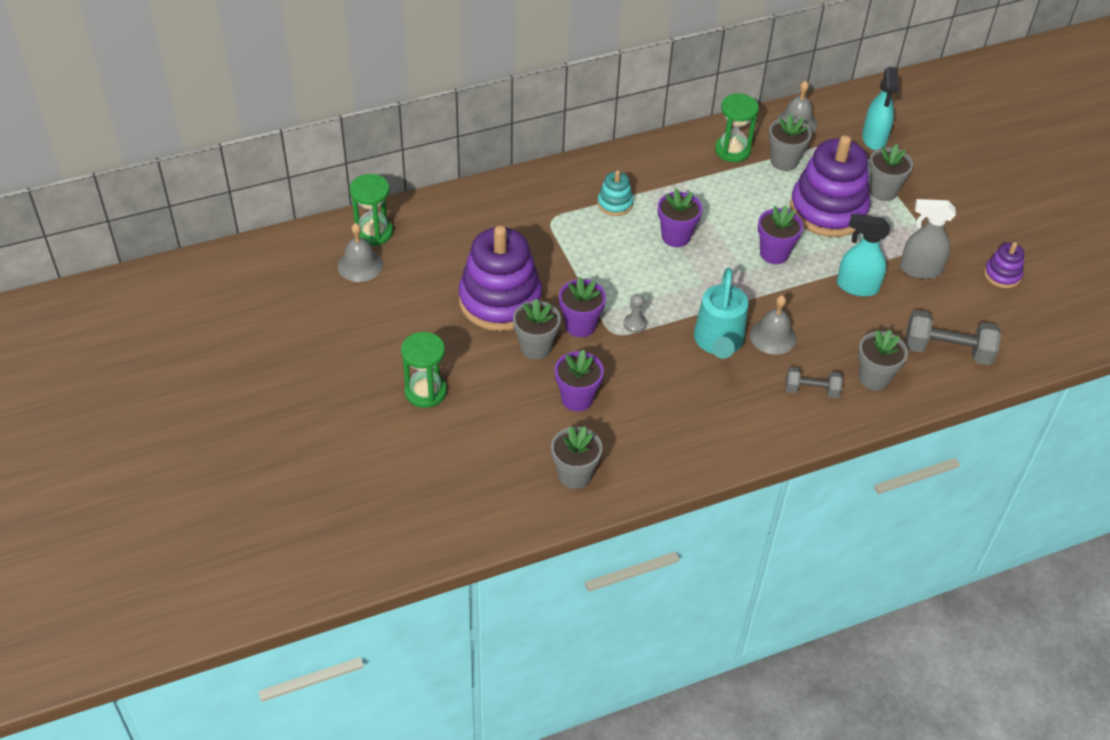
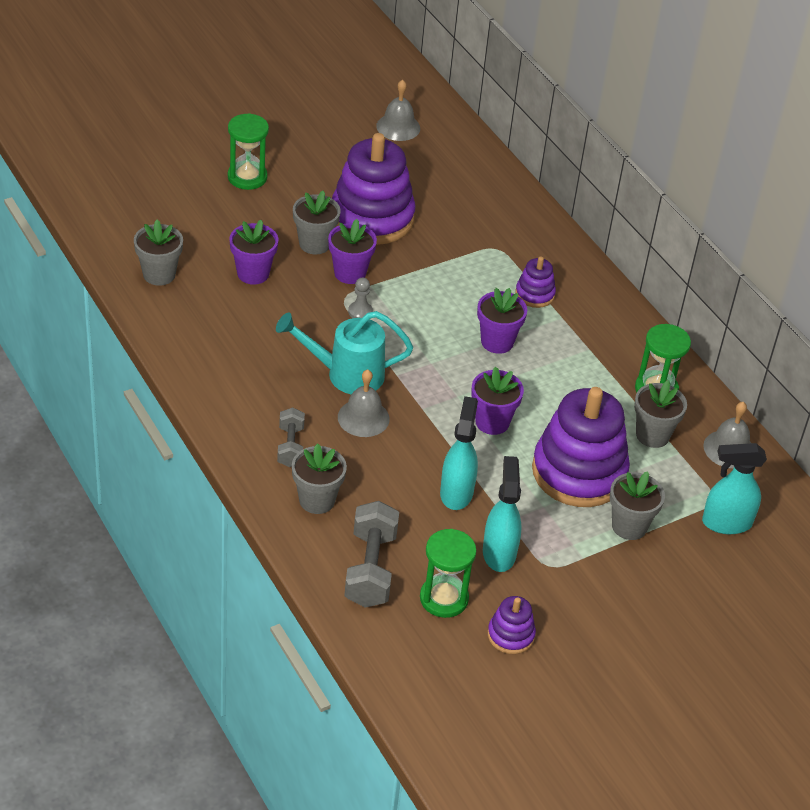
camera: 80 degrees right, 5 degrees down
(373, 232) = (444, 132): green hourglass -> green hourglass (444, 598)
(615, 204) = (535, 294): turquoise stacking toy -> purple stacking toy
(919, 270) = (499, 553): grey spray bottle -> turquoise spray bottle

